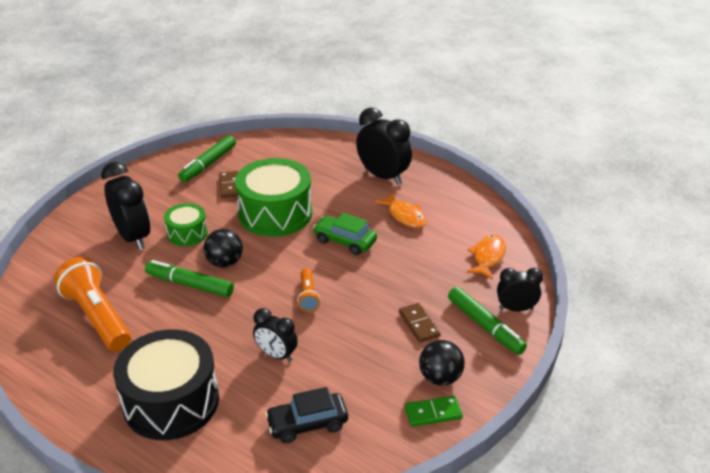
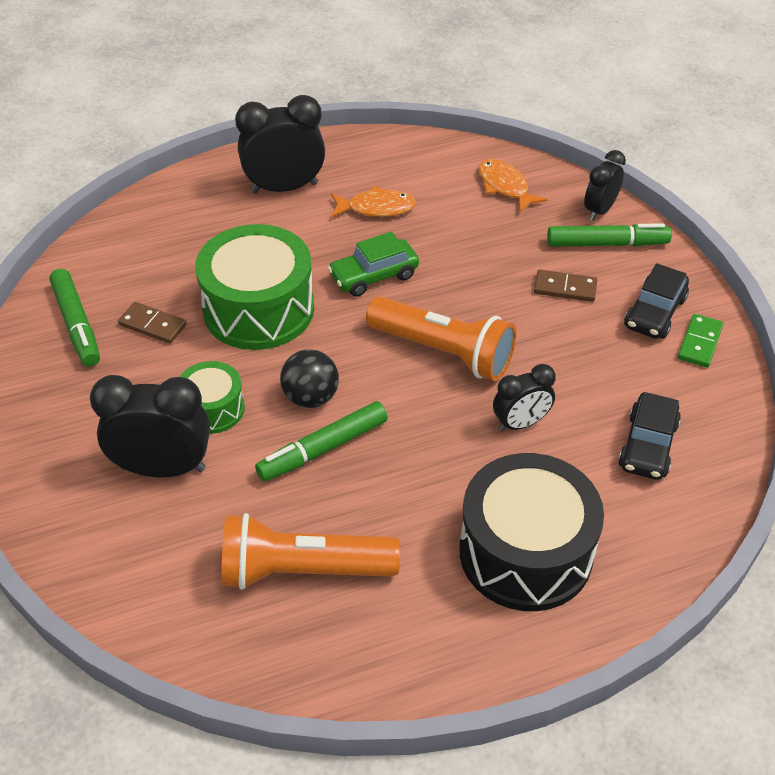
camera: 55 degrees left, 10 degrees up
(308, 296) = (444, 352): orange flashlight -> orange flashlight, size x2.01
(440, 377) = (655, 313): black ball -> black car

